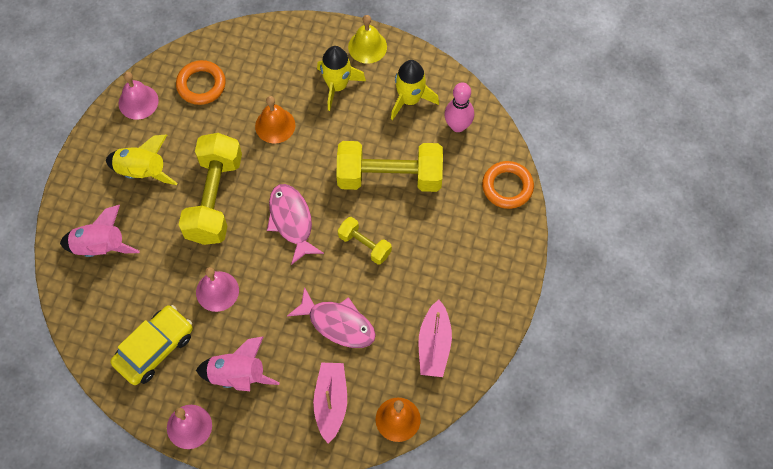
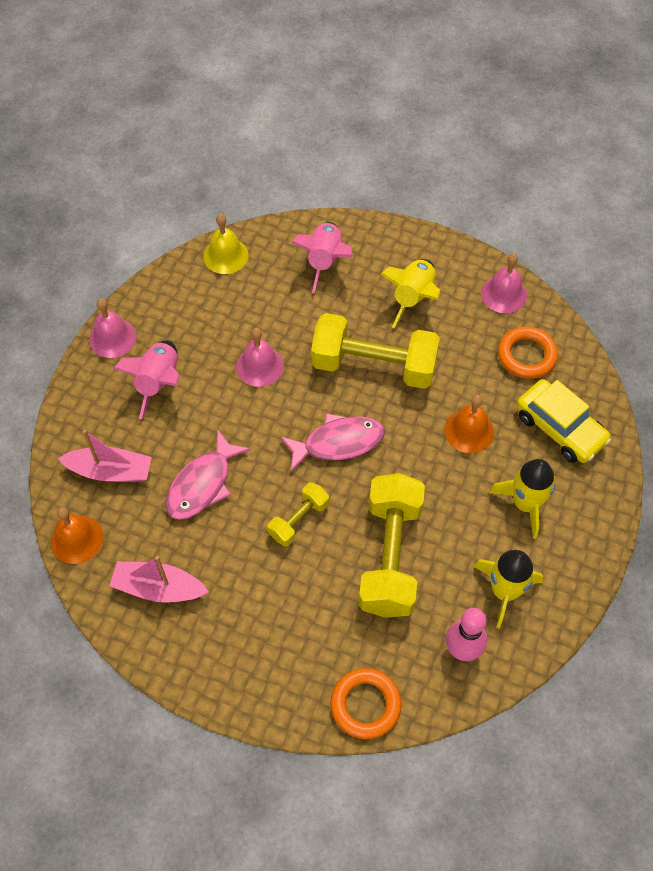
camera: 95 degrees right, 5 degrees down
(154, 348) = (202, 308): yellow car -> yellow car (560, 428)
(367, 46) = (587, 544): yellow bell -> yellow bell (226, 255)

